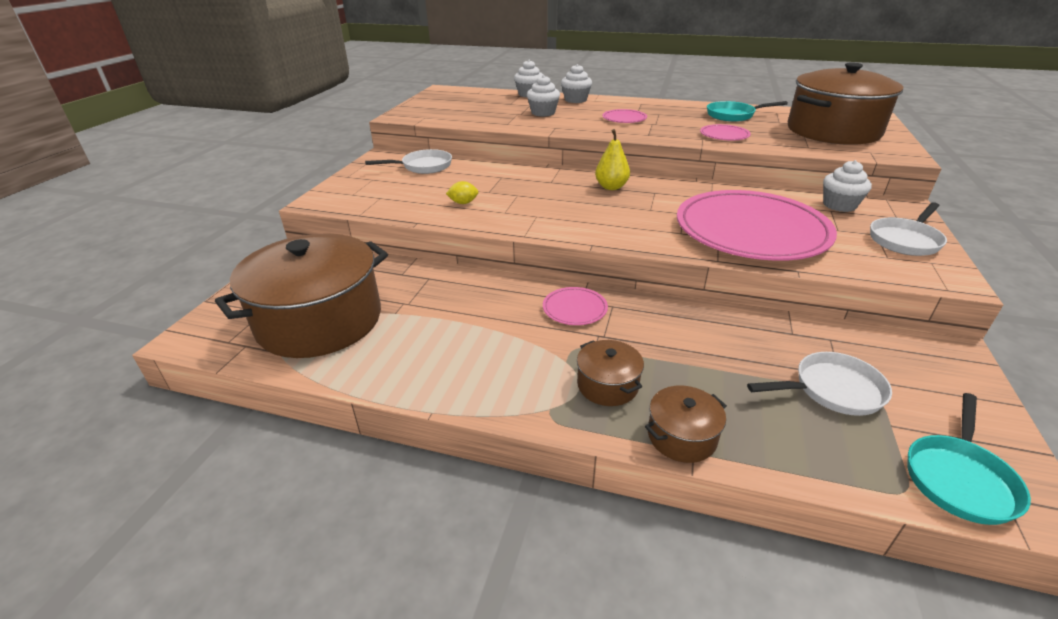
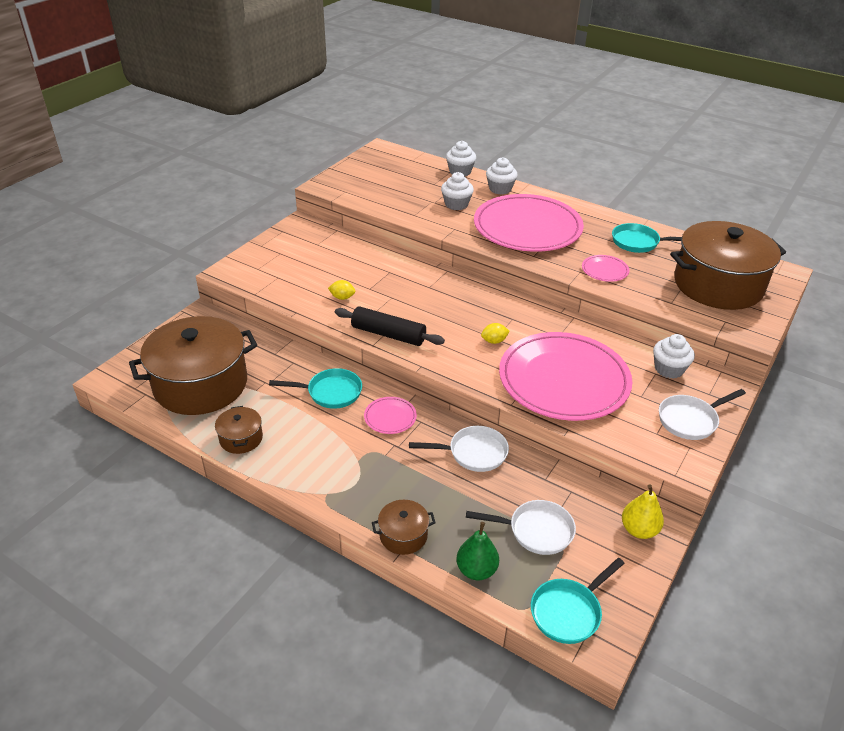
camera: 15 degrees right, 5 degrees up
(423, 166) = (329, 245): white pan -> white pan (473, 453)
(489, 298) = (330, 392): none -> turquoise pan
(535, 224) = (388, 334): none -> black rolling pin
(607, 385) = (376, 486): brown pot -> brown pot (241, 438)
(611, 187) = (478, 304): yellow pear -> yellow pear (639, 530)
(624, 119) = (527, 227): pink plate -> pink plate, size x2.49
(652, 212) = (494, 341): none -> yellow lemon
(805, 456) = (476, 570): none -> green pear

